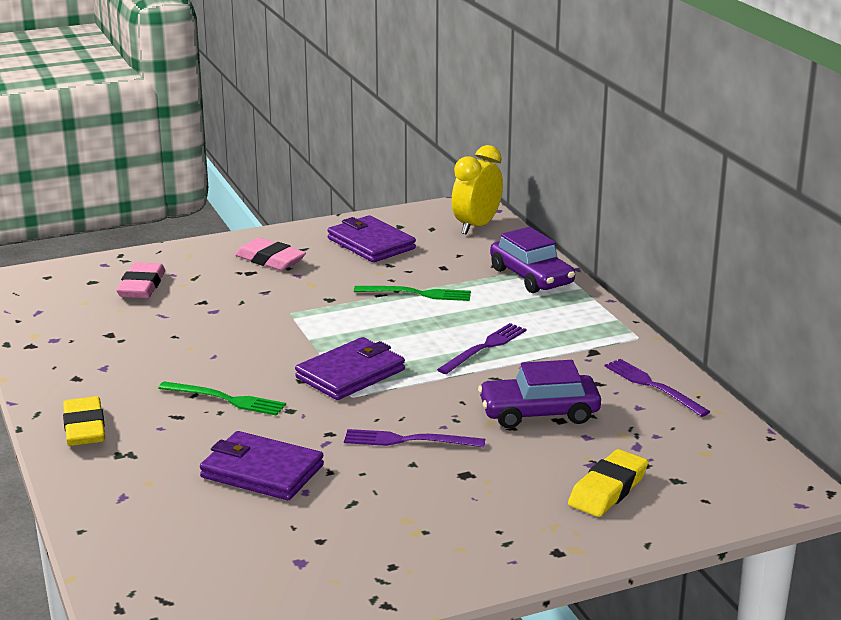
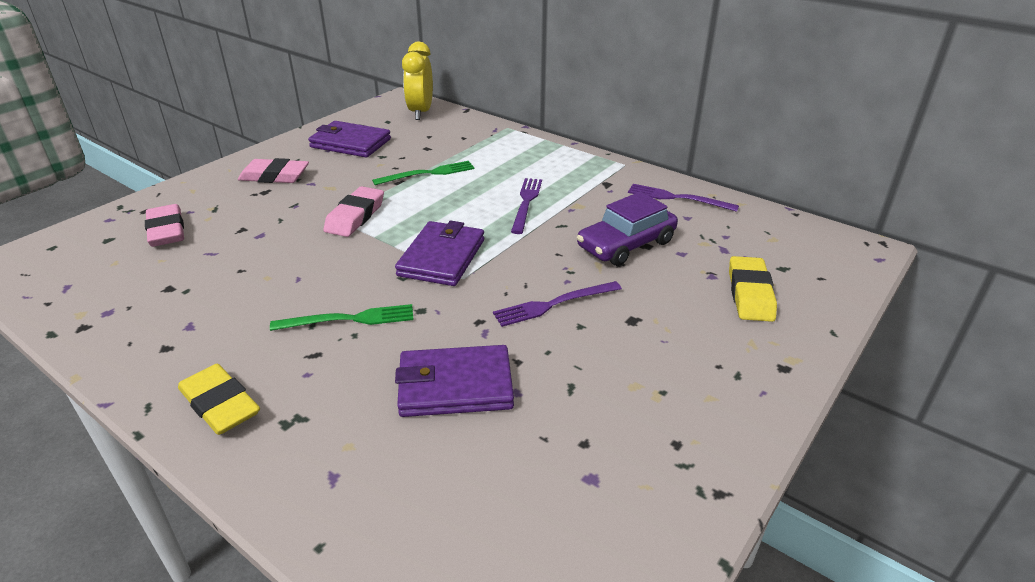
camera: 30 degrees left, 10 degrees up
(309, 317) = (355, 216): none -> pink eraser
(531, 277) = (500, 139): purple car -> none

